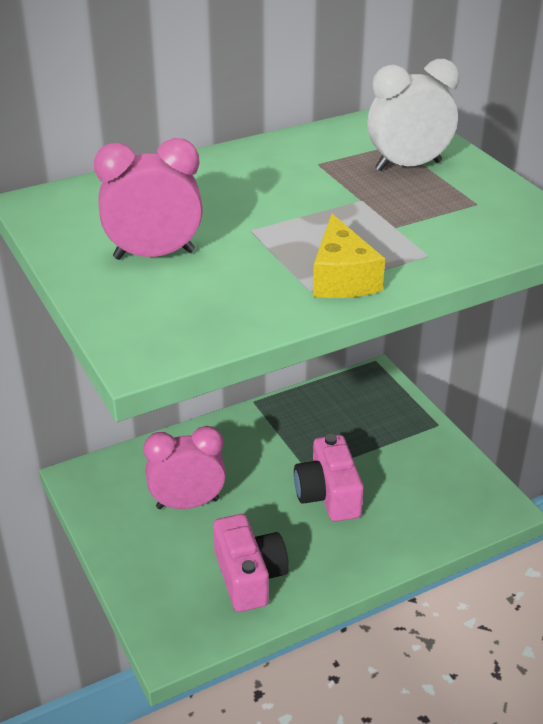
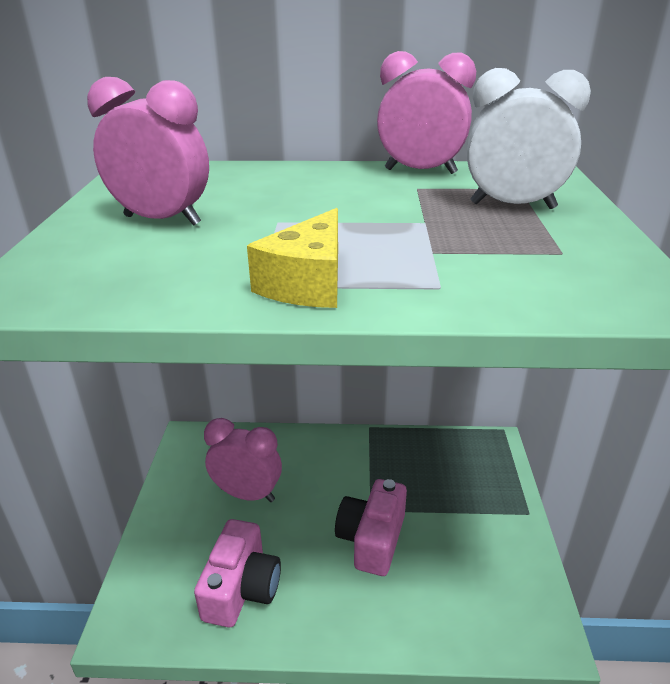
camera: 30 degrees right, 5 degrees down
(301, 143) = (420, 171): none -> pink clock

